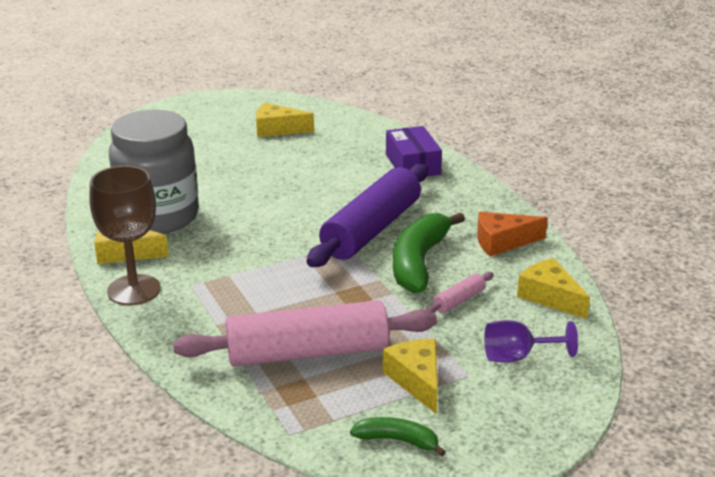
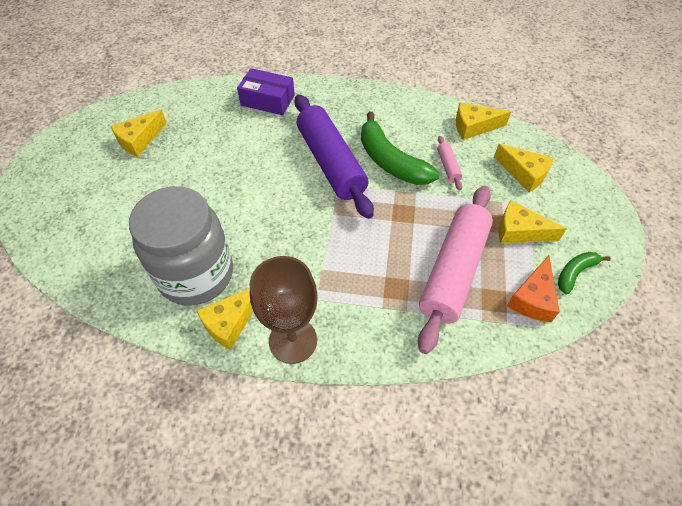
camera: 55 degrees left, 25 degrees up
(502, 242) = (400, 113): orange cheese -> orange cheese (533, 298)
(517, 357) = (524, 174): purple goblet -> yellow cheese

